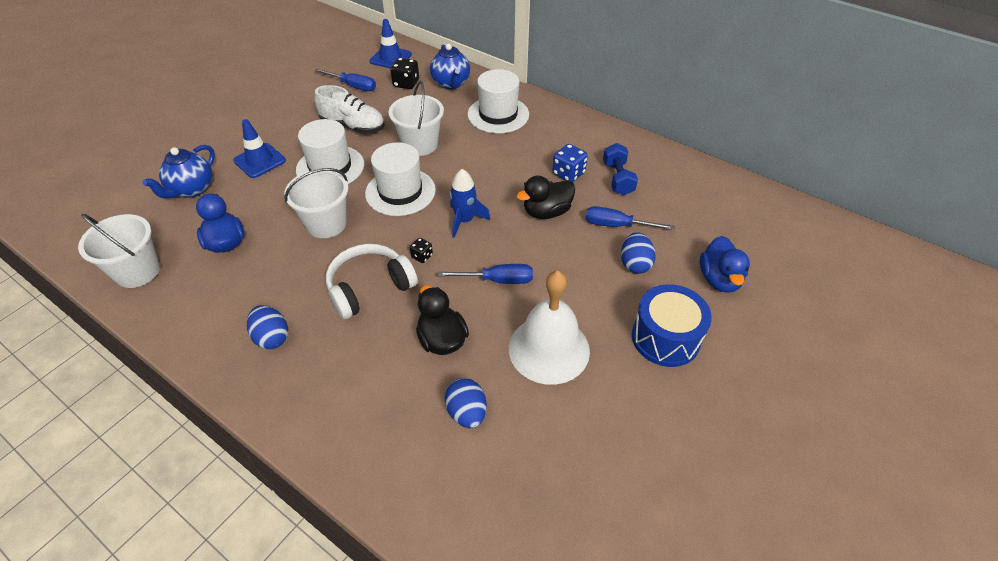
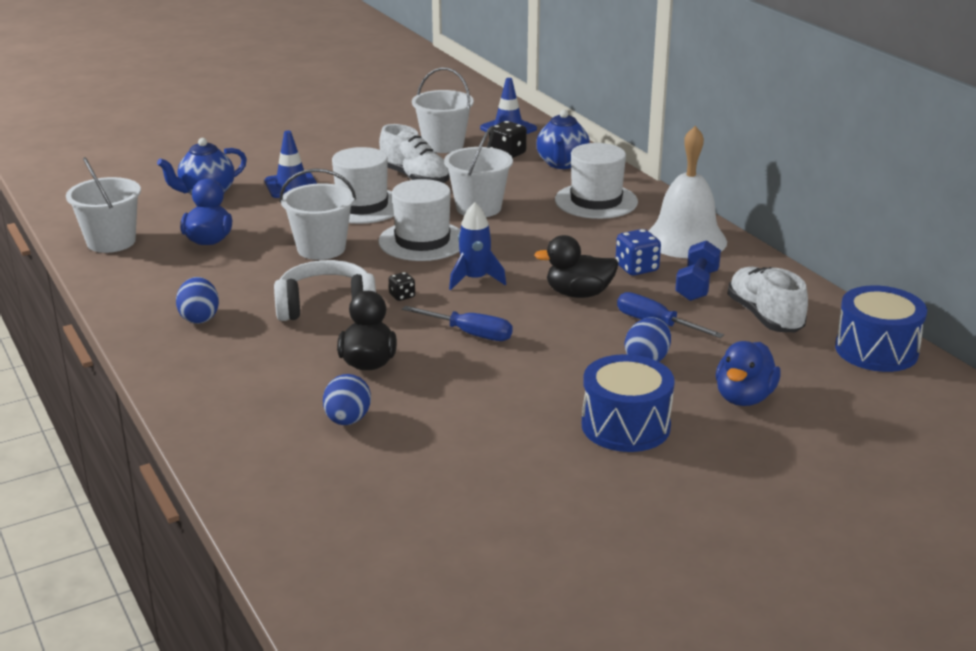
camera: 25 degrees right, 20 degrees down
(353, 86) = (443, 145): blue screwdriver -> white bucket
(549, 349) = (479, 399): white bell -> white bell (685, 239)
(679, 195) = (764, 317): none -> white shoe
(764, 204) = (876, 350): none -> blue drum

